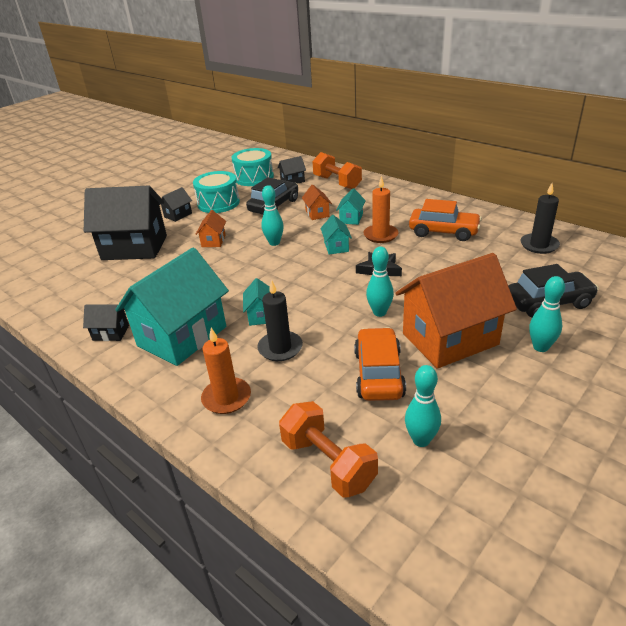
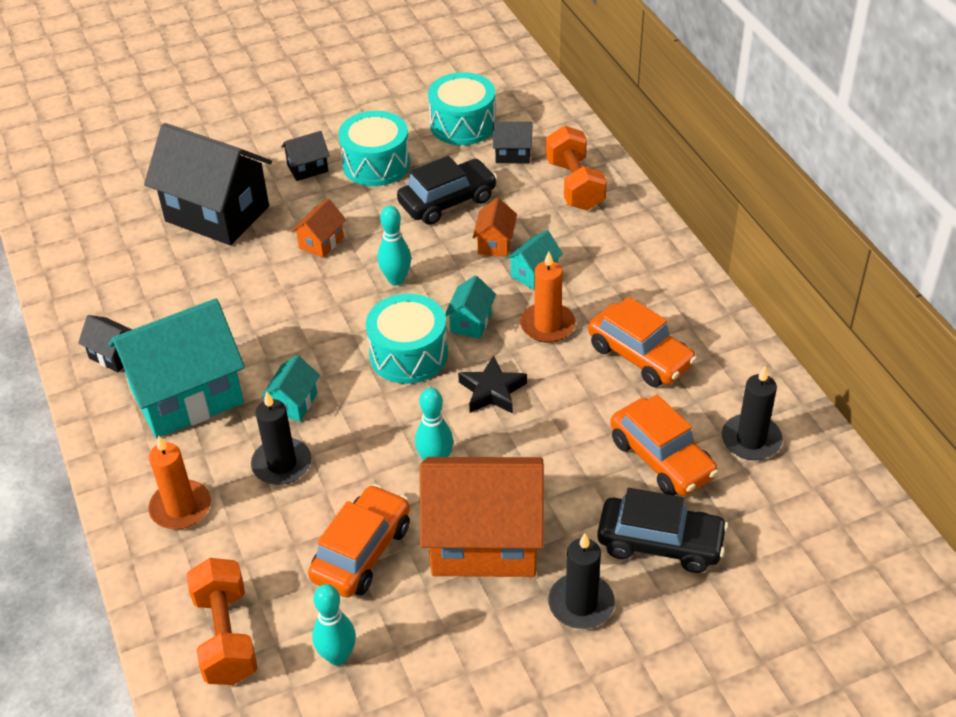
camera: 25 degrees right, 10 degrees up
(313, 271) = (408, 354): none -> turquoise drum
(504, 267) = (662, 458): none -> orange car
(540, 347) = (581, 604): turquoise bowling pin -> black candle

